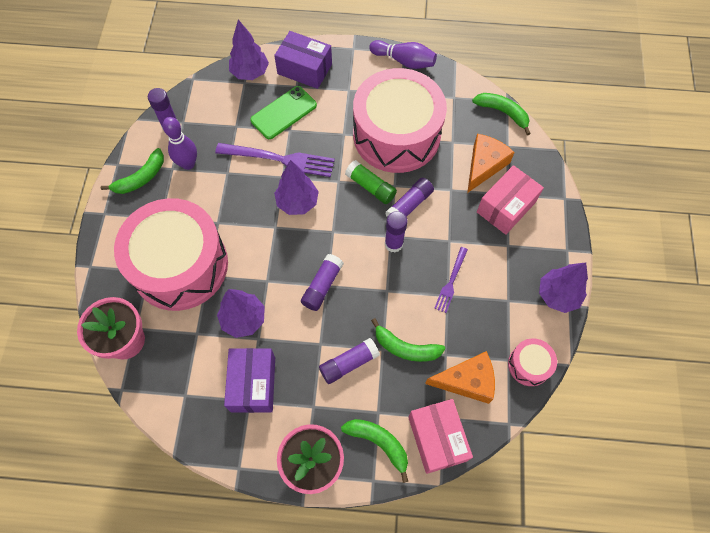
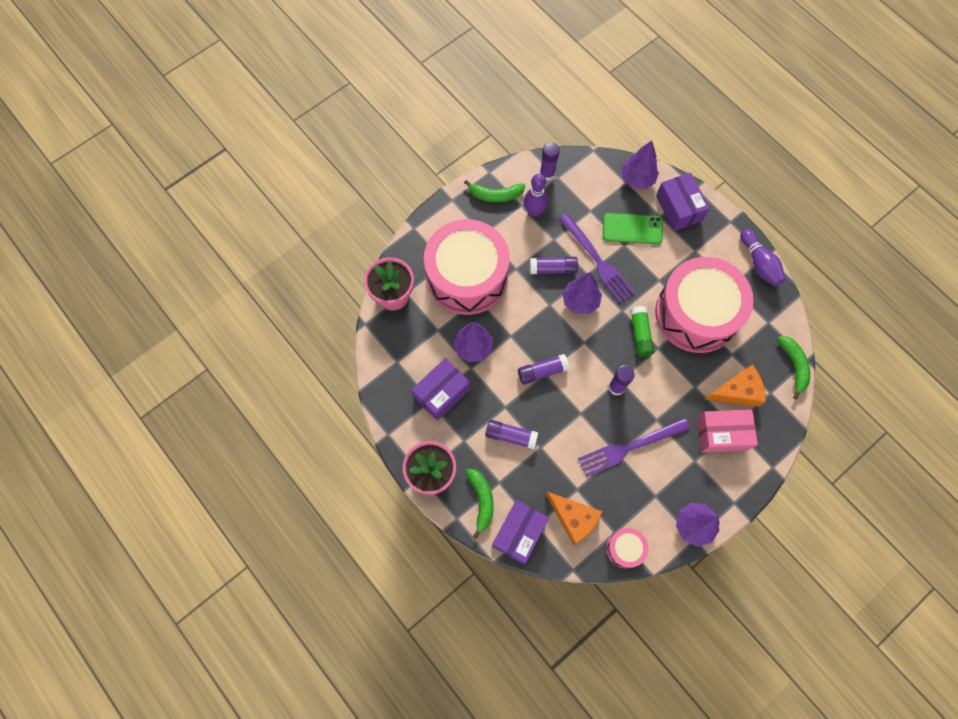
camera: 45 degrees right, 5 degrees up
(405, 348) = (556, 460): green banana -> none
(409, 205) = (654, 371): purple glue stick -> purple glue stick (553, 269)
(437, 439) = (519, 533): pink box -> purple box
(451, 282) = (629, 448): purple fork -> purple fork, size x1.78

